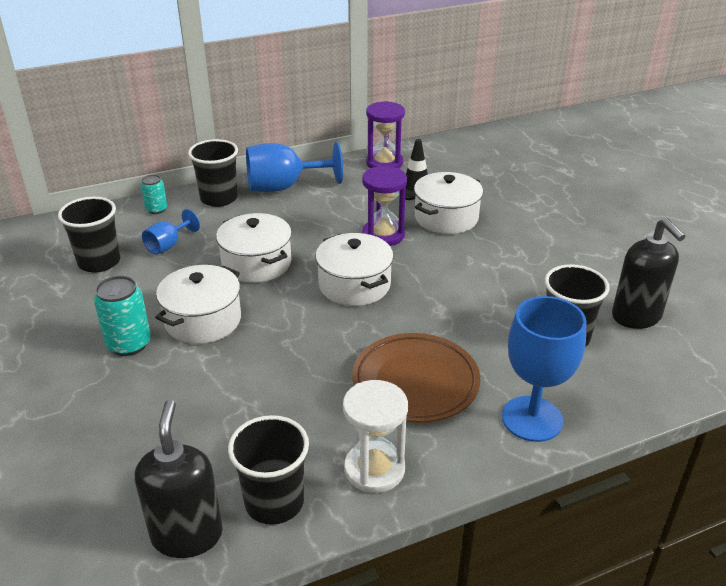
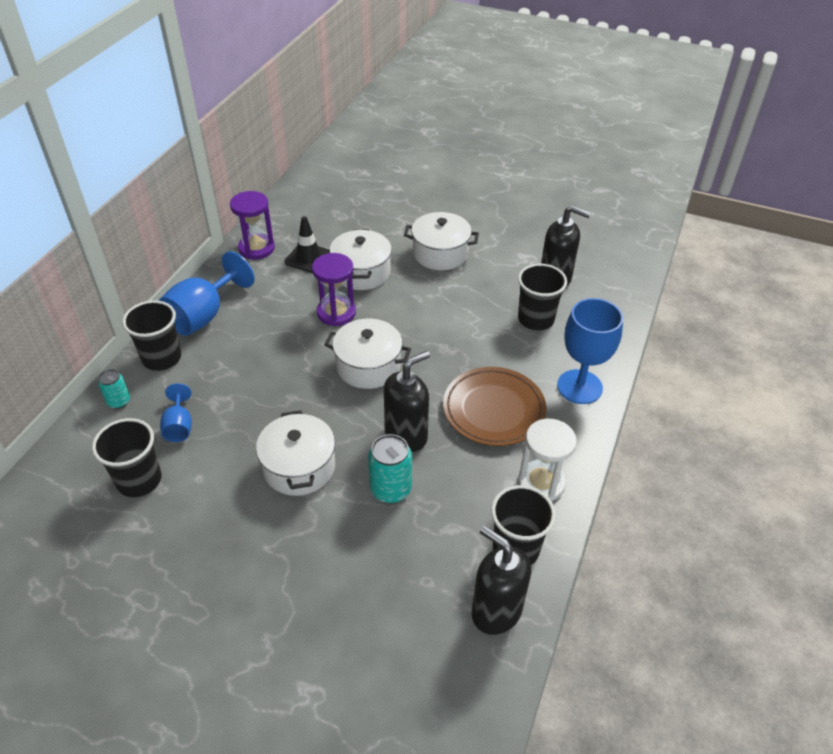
camera: 45 degrees left, 10 degrees up
(129, 344) = (270, 525): turquoise can -> turquoise can (390, 489)
(256, 263) = (274, 395): white pot -> white pot (440, 253)
(312, 352) = (406, 435): none -> black soap dispenser

